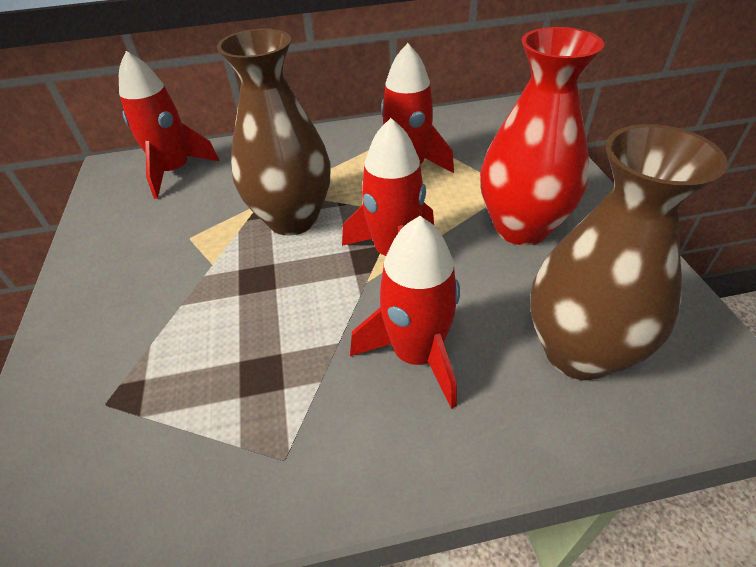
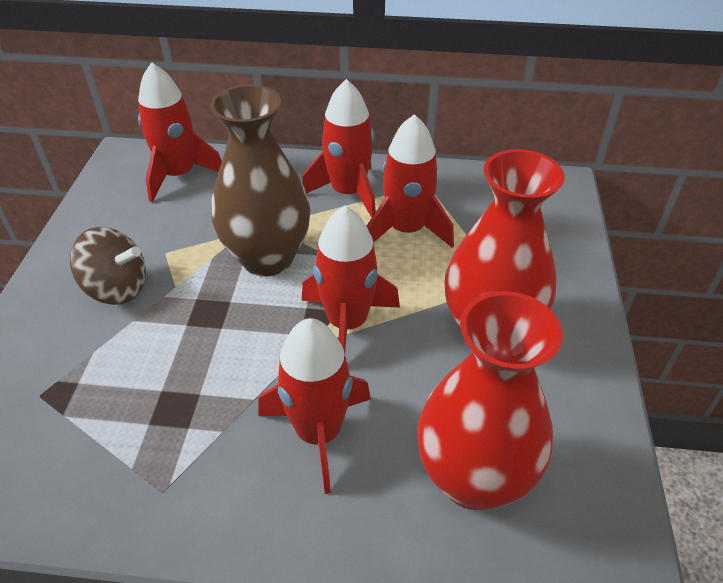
camera: 15 degrees right, 0 degrees up
(152, 280) = (117, 288): none -> brown spinning top
(341, 152) = (348, 193): none -> red rocket
(578, 352) = (473, 478): brown vase -> red vase

